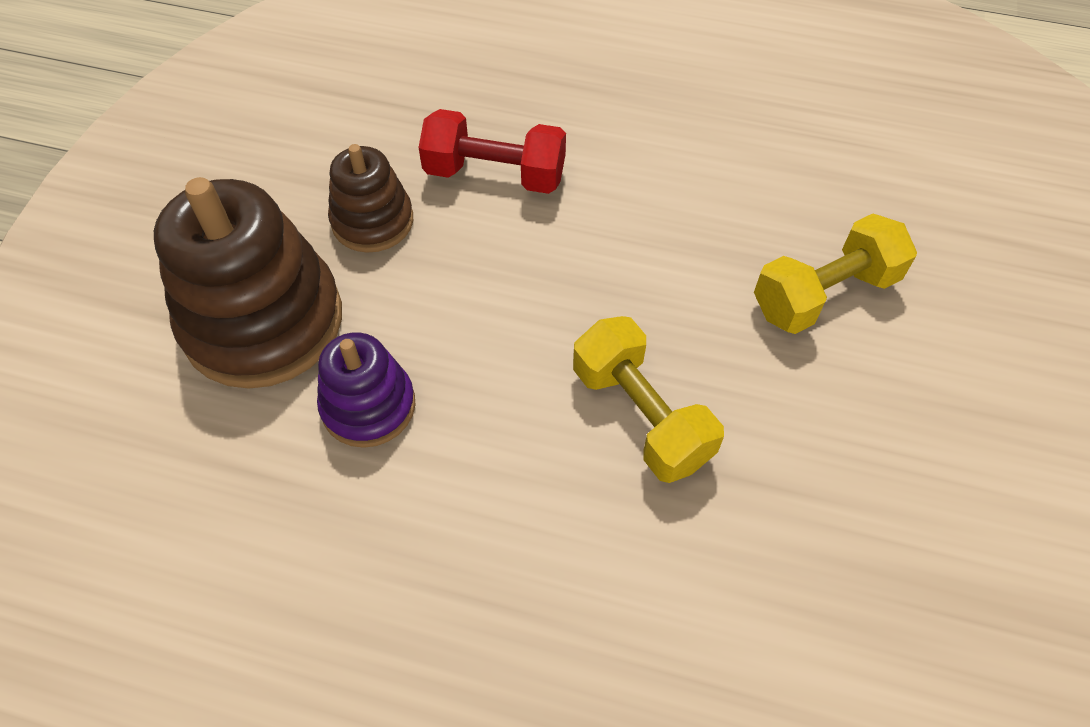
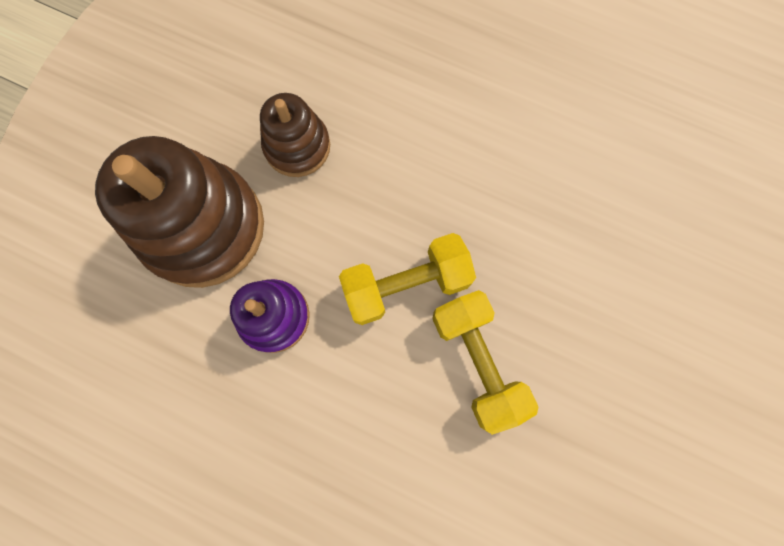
camera: 10 degrees right, 20 degrees up
(495, 175) = (402, 116): red dumbbell -> none
(824, 294) = (646, 277): yellow dumbbell -> yellow dumbbell (406, 284)

